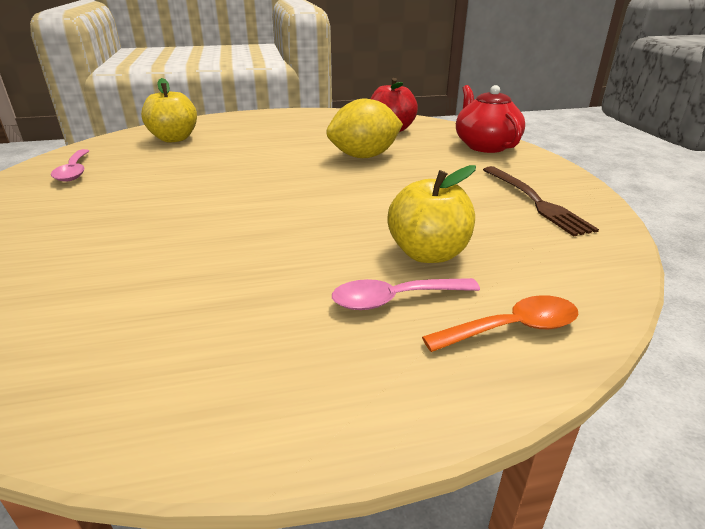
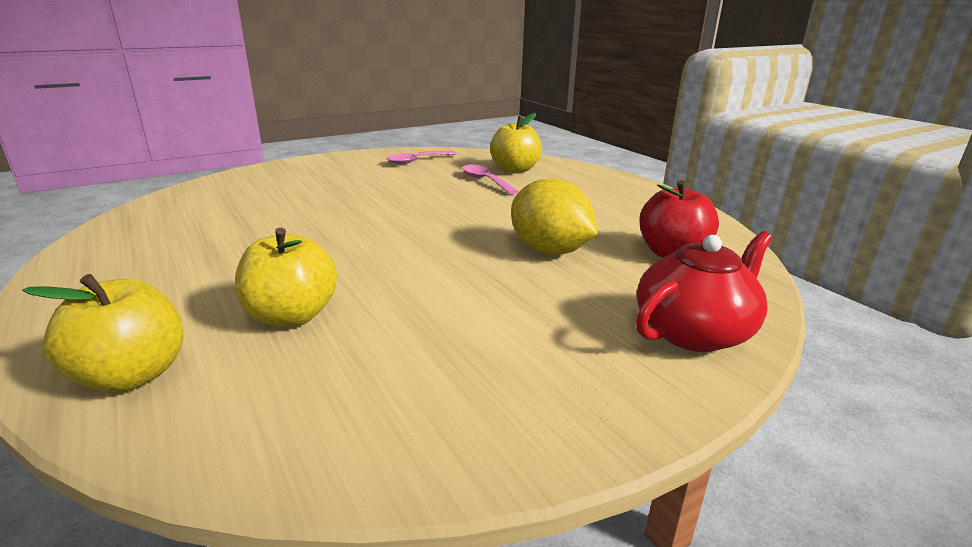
camera: 70 degrees right, 5 degrees down
(394, 299) = (201, 308): pink spoon -> pink spoon (485, 181)
(512, 328) = (132, 375): orange spoon -> yellow apple
(535, 201) = (474, 387): brown fork -> none

